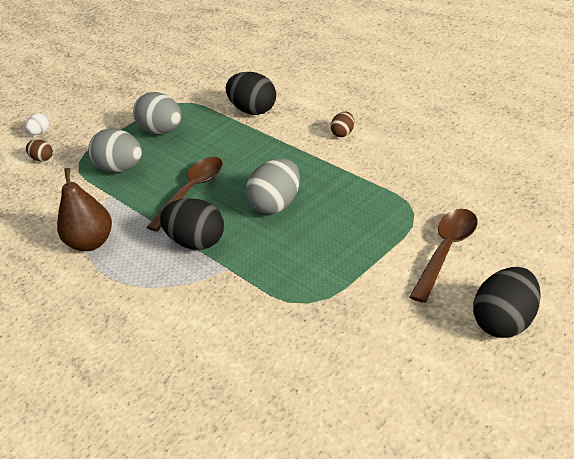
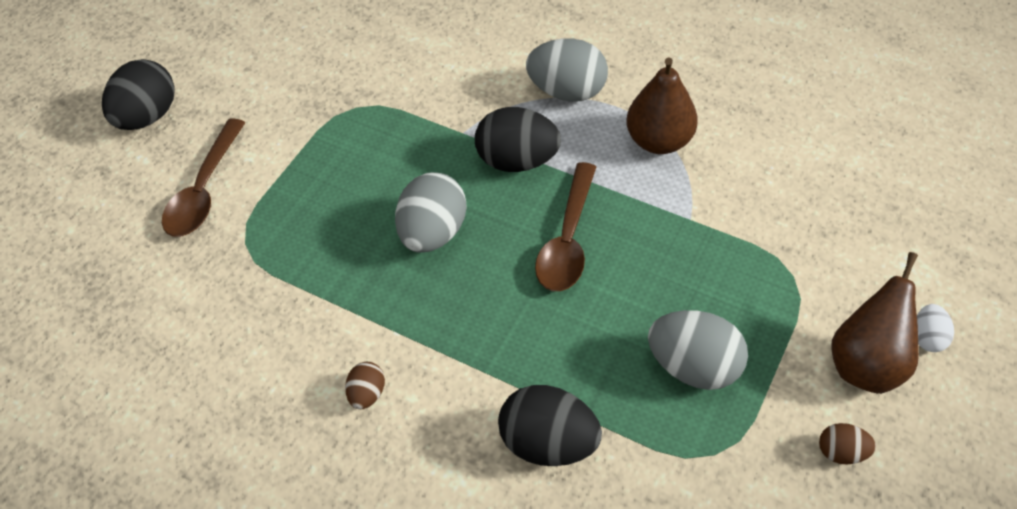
camera: 160 degrees right, 15 degrees up
(42, 159) = (864, 275): brown egg -> brown egg (841, 452)
(79, 126) = (867, 363): none -> brown pear
(121, 168) = (709, 271): grey egg -> grey egg (567, 91)

